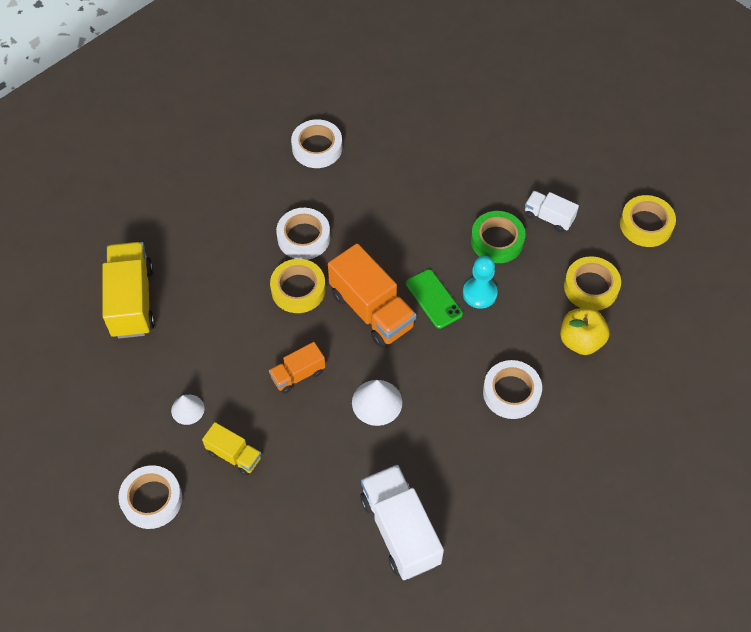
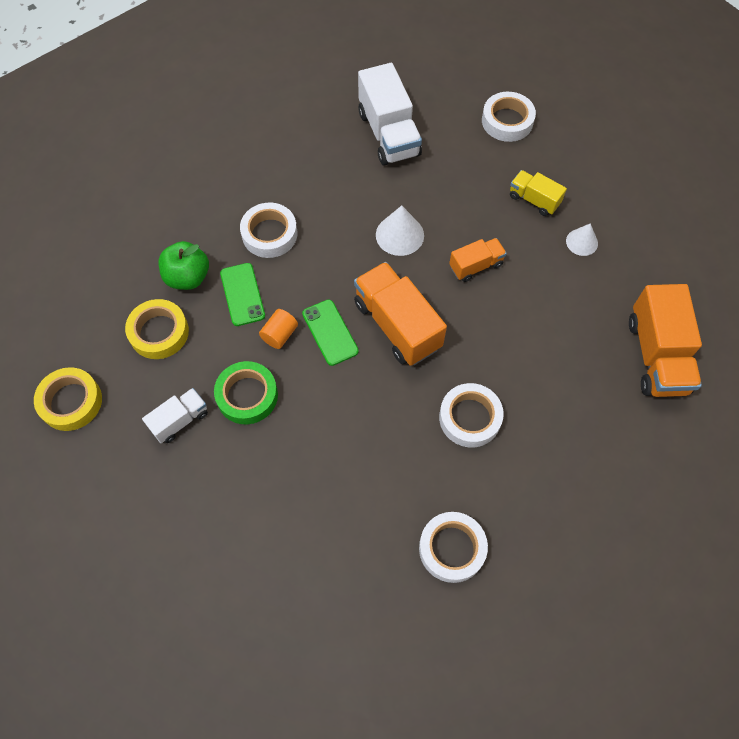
camera: 175 degrees left, 5 degrees up
(132, 301) = (656, 355): yellow truck -> orange truck
(152, 499) = (604, 171): white tape -> white tape (507, 121)
(298, 289) = (476, 355): yellow tape -> none
(479, 293) = (280, 335): turquoise pawn -> orange cylinder
(523, 328) = (242, 294): none -> green phone
(548, 217) = (180, 420): white truck -> white truck turned 75 degrees counterclockwise
(580, 341) = (188, 277): yellow apple -> green apple

